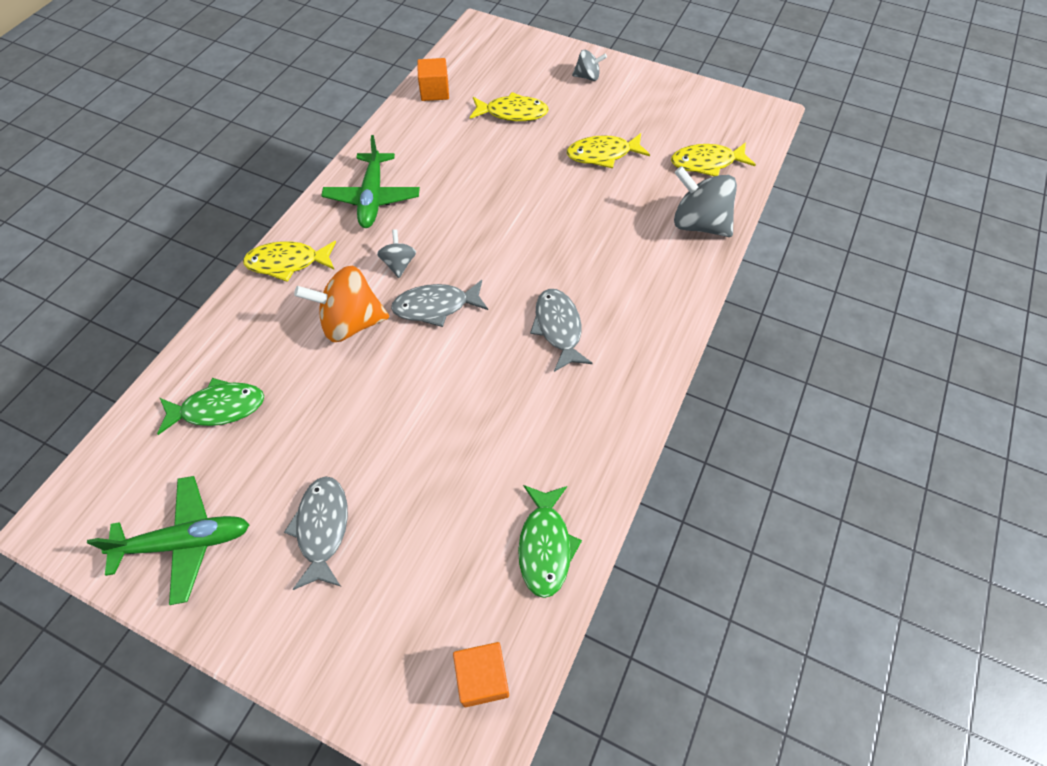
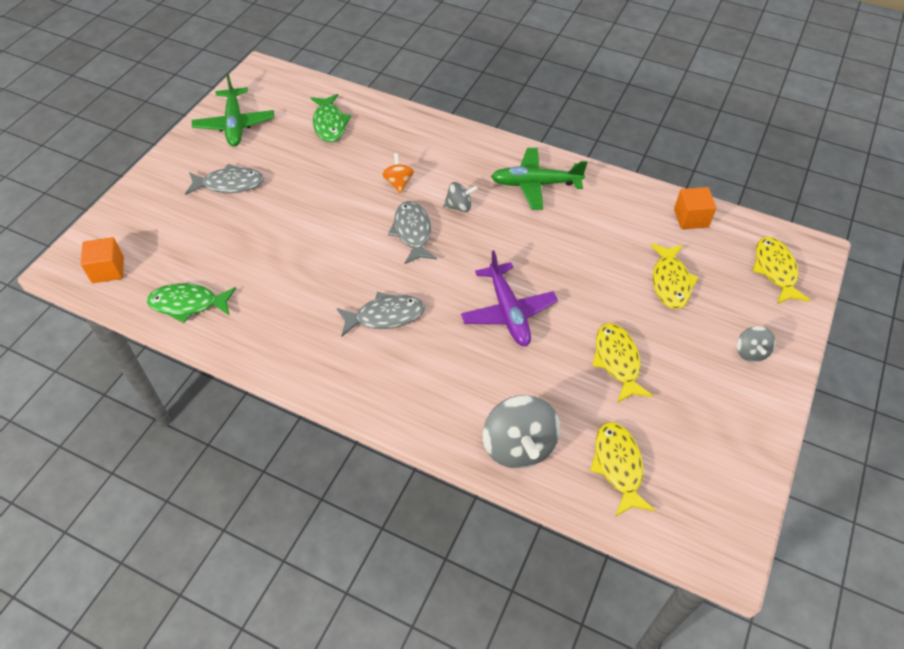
camera: 90 degrees right, 5 degrees down
(287, 263) = (460, 141): yellow fish -> yellow fish (775, 270)
(351, 323) = (398, 183): orange spinning top -> orange spinning top, size x0.53
(550, 226) = (508, 312): none -> purple plane
(699, 224) = (518, 446): grey spinning top -> grey spinning top turned 135 degrees clockwise

